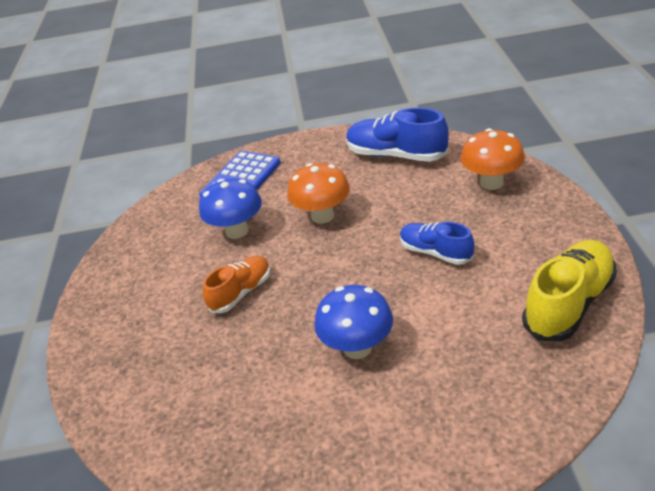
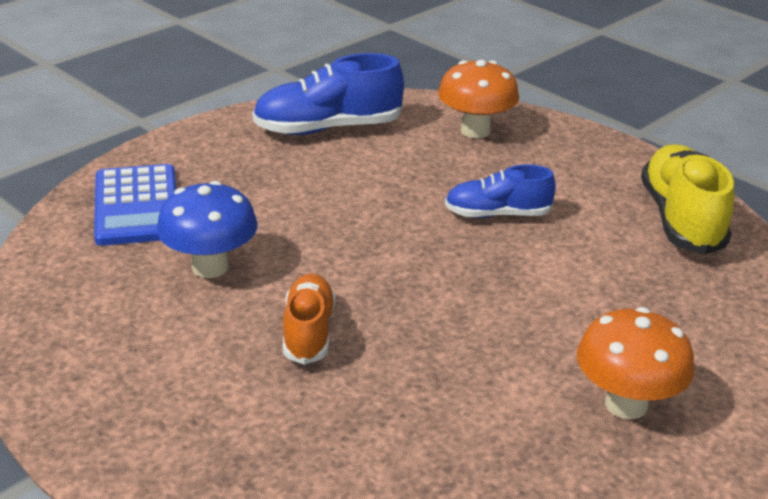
camera: 45 degrees left, 5 degrees down
(322, 216) = (312, 216): orange mushroom -> orange mushroom (626, 404)
(357, 348) = (526, 335): blue mushroom -> none

